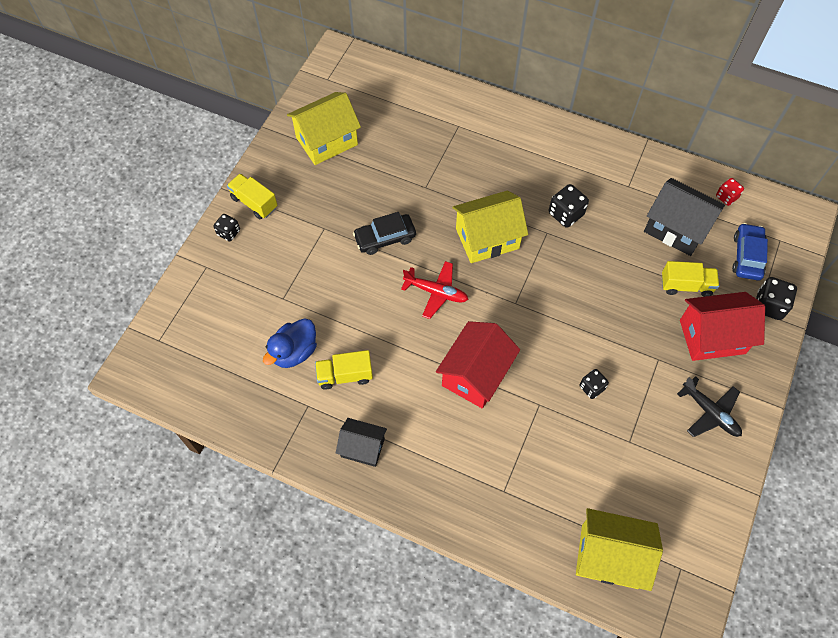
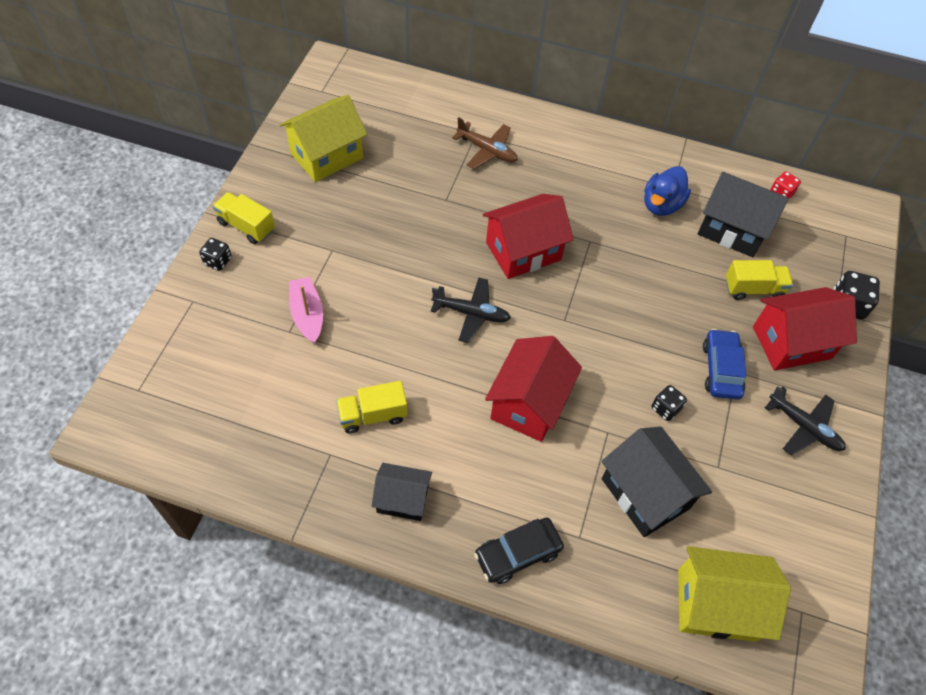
camera: 10 degrees left, 5 degrees down
(294, 352) = (308, 392): blue duck -> blue duck (661, 205)
(299, 285) = (307, 315): none -> pink boat
(385, 238) = (405, 257): black car -> black car (518, 553)
(436, 292) = (471, 313): red plane -> black plane
(466, 142) = (487, 150): none -> brown plane
(487, 238) = (523, 251): yellow house -> red house
(563, 459) = (645, 493): none -> black house
(565, 214) = (608, 220): black dice -> none
(747, 256) = (814, 254): blue car -> blue car (721, 369)

